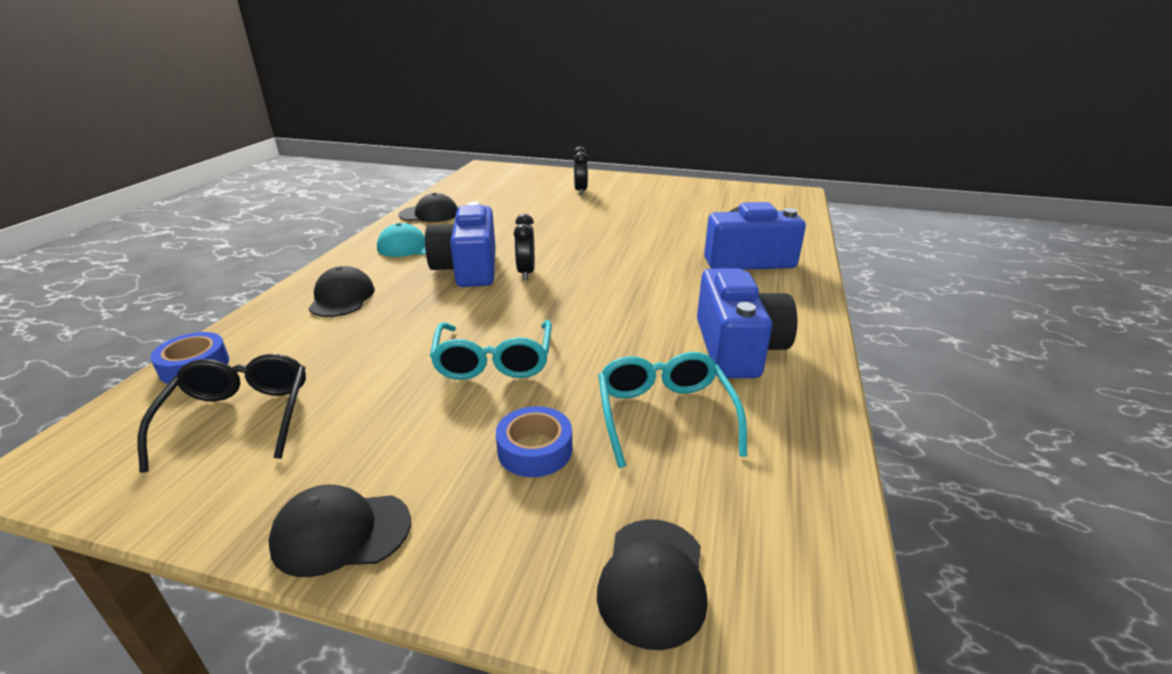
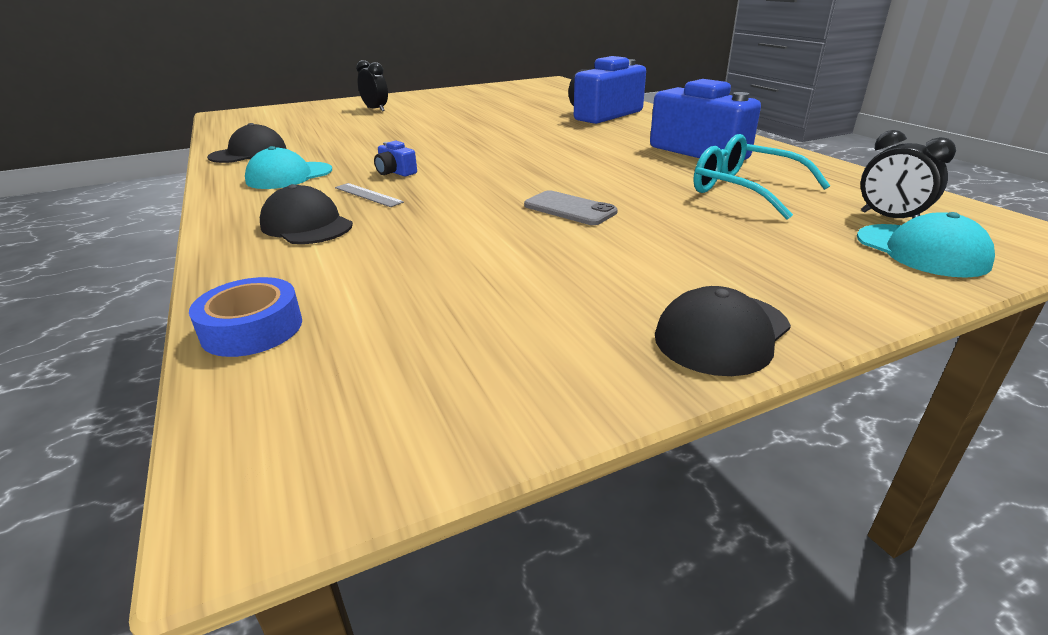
camera: 40 degrees left, 0 degrees up
(239, 417) = (428, 331): black glasses -> none
(414, 285) = (368, 195): none -> grey ruler
(468, 268) = (395, 172): blue camera -> blue camera, size x0.41
(494, 361) = (569, 209): turquoise glasses -> grey phone
(526, 272) = (458, 160): black clock -> black clock (889, 218)
(535, 450) = (721, 234): blue tape -> none
(653, 581) = (921, 250): black cap -> turquoise cap

